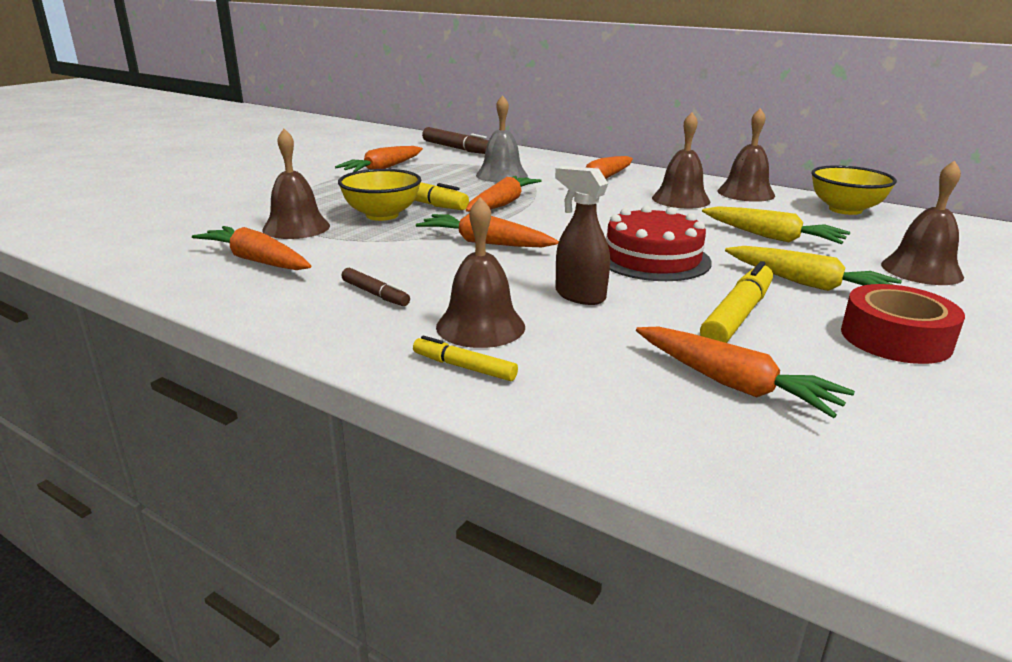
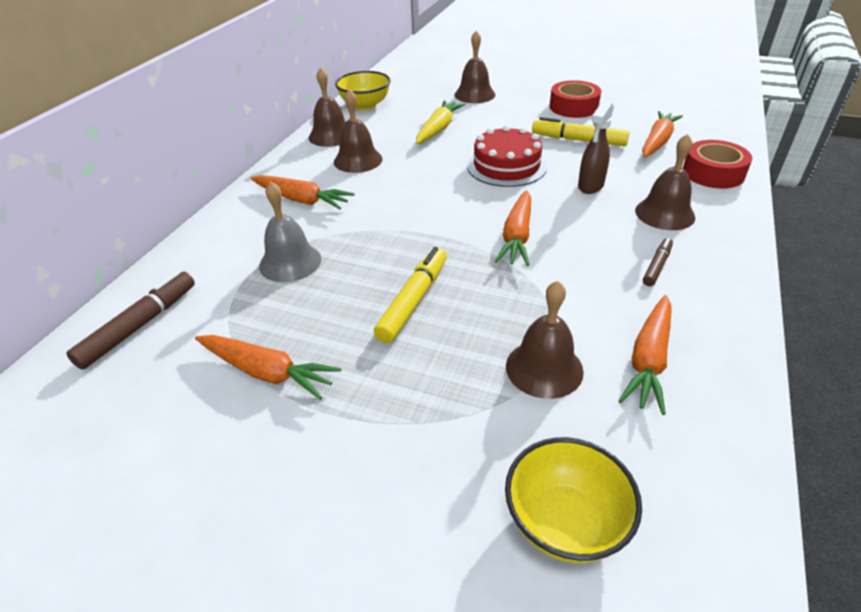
camera: 100 degrees left, 15 degrees up
(382, 215) = (472, 315): yellow bowl -> yellow bowl (565, 522)
(464, 367) = (717, 210): yellow marker -> none
(502, 204) = (402, 245): orange carrot -> none
(587, 403) = (713, 173): none -> red tape
(807, 284) = (517, 122): yellow carrot -> none

